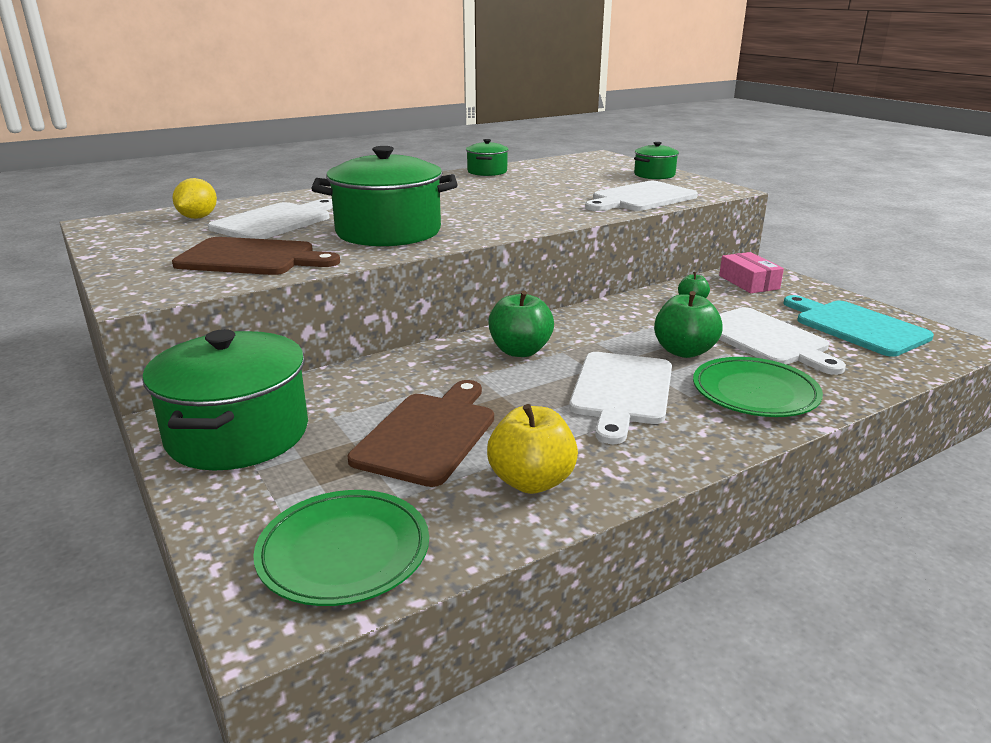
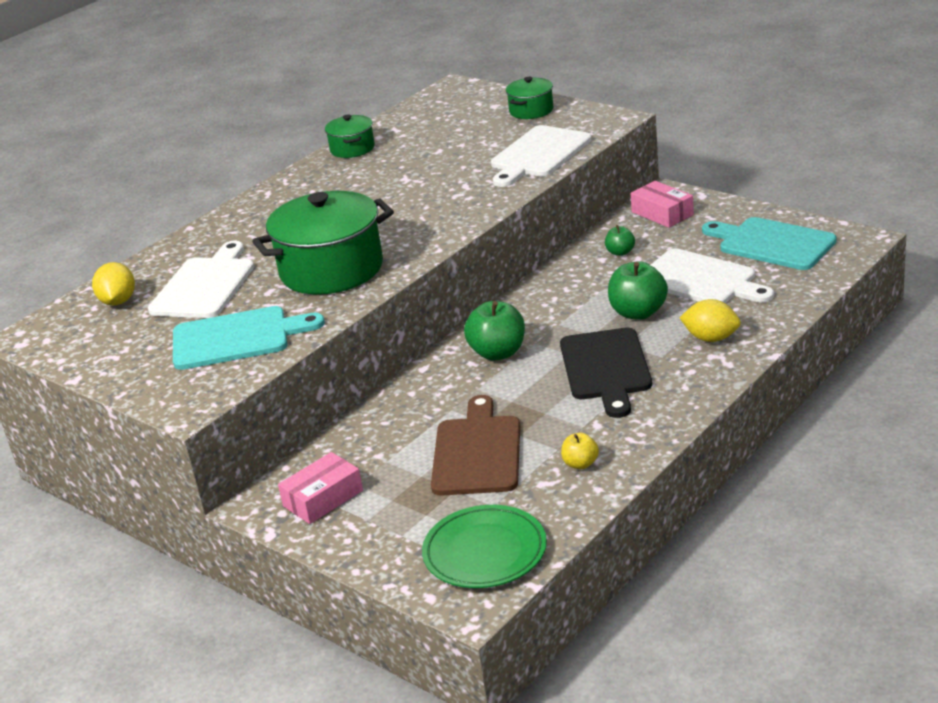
camera: 15 degrees left, 5 degrees up
(238, 434) = (323, 498): green pot -> pink box
(251, 258) = (237, 338): brown cutting board -> turquoise cutting board
(531, 481) = (580, 464): yellow apple -> yellow apple, size x0.55
(622, 391) = (606, 368): white cutting board -> black cutting board
(755, 393) = (711, 338): green plate -> yellow lemon

